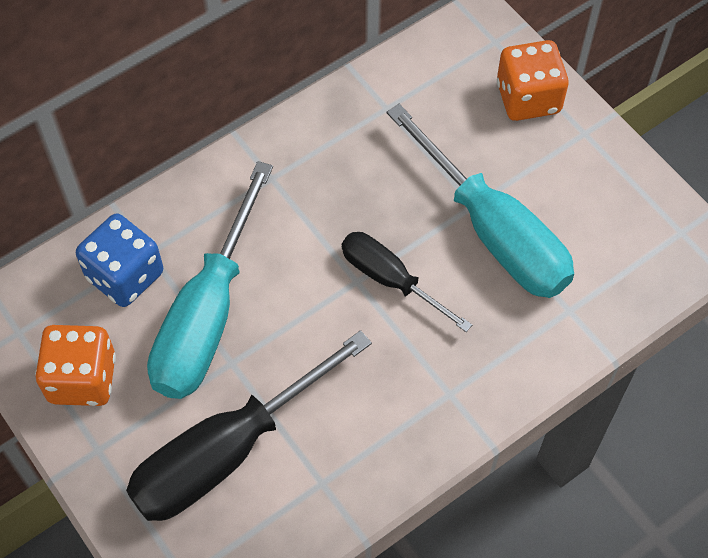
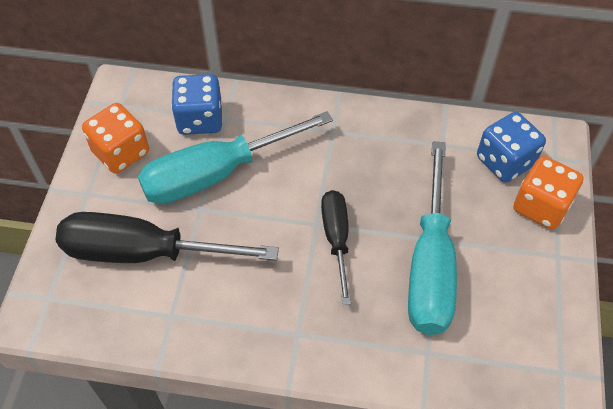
camera: 45 degrees right, 5 degrees down
(457, 80) = (505, 161): none -> blue dice

